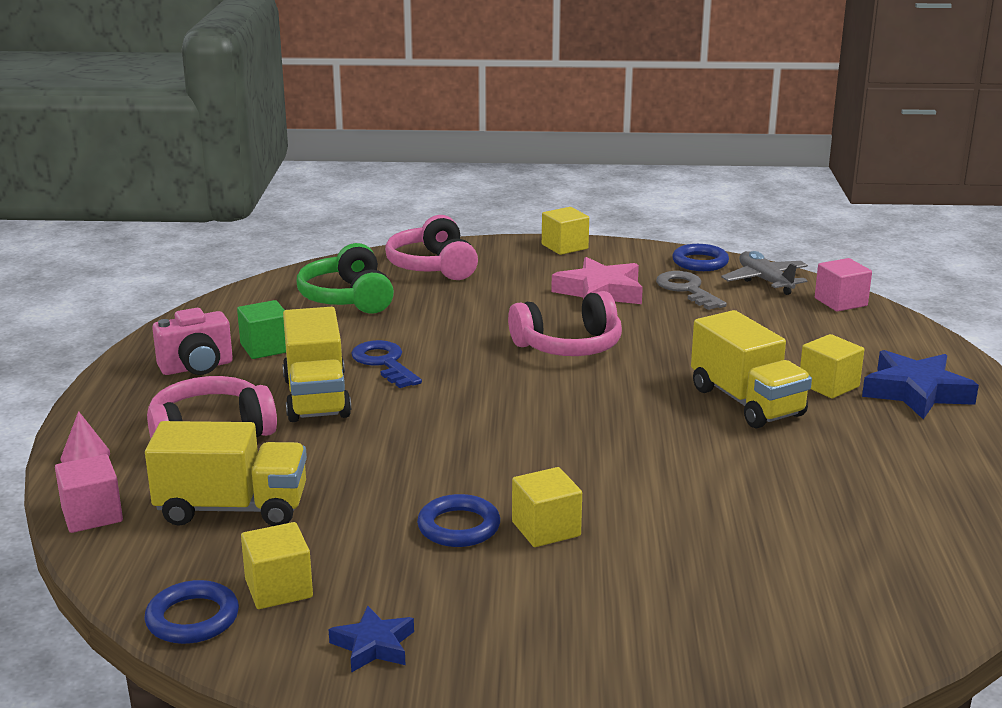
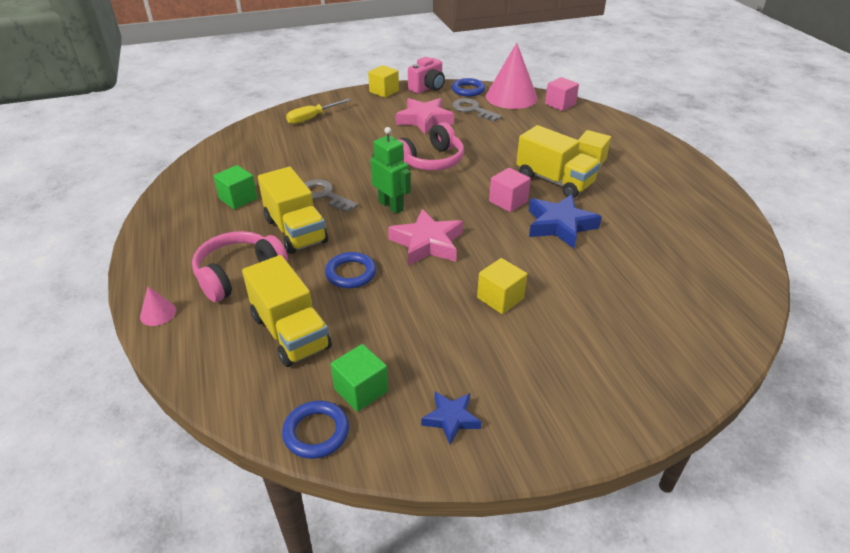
camera: 20 degrees left, 15 degrees up
(92, 515) = (192, 363): pink cube -> pink cube (508, 201)
(197, 367) = (199, 223): pink camera -> pink camera (427, 88)
(232, 508) = (291, 332): yellow truck -> yellow truck turned 75 degrees clockwise
(278, 588) = (361, 390): yellow cube -> green cube
(348, 298) = (271, 150): green headphones -> none
(384, 363) = (324, 195): blue key -> grey key
(433, 266) = (312, 118): pink headphones -> yellow screwdriver
(459, 527) = (447, 310): blue ring -> blue ring (351, 273)
(470, 391) = (391, 206): none -> green robot
(489, 445) = (427, 243): none -> pink star
(765, 281) = (511, 97): grey plane -> pink cone
(916, 392) = (636, 156): blue star -> blue star (559, 225)

